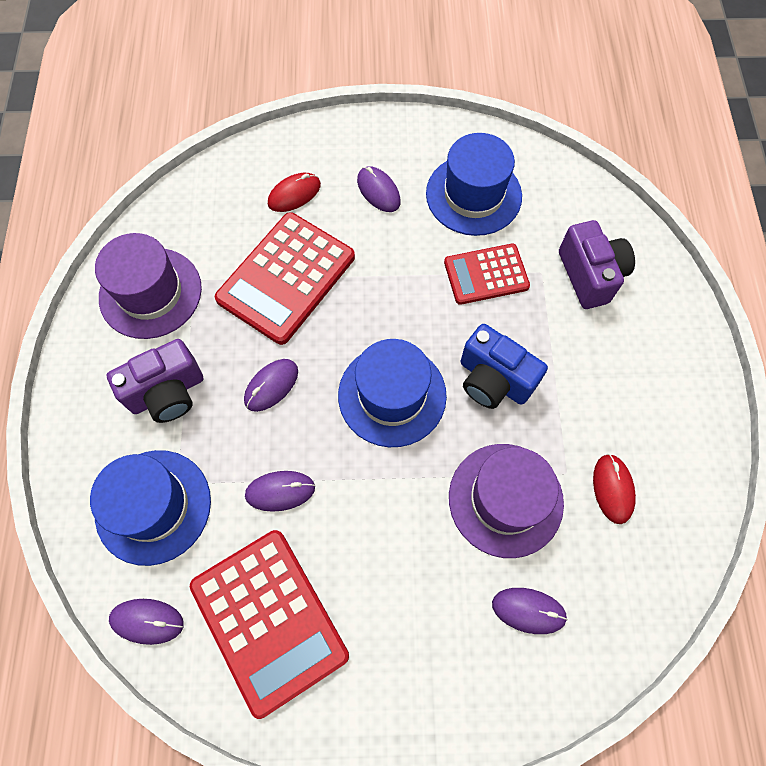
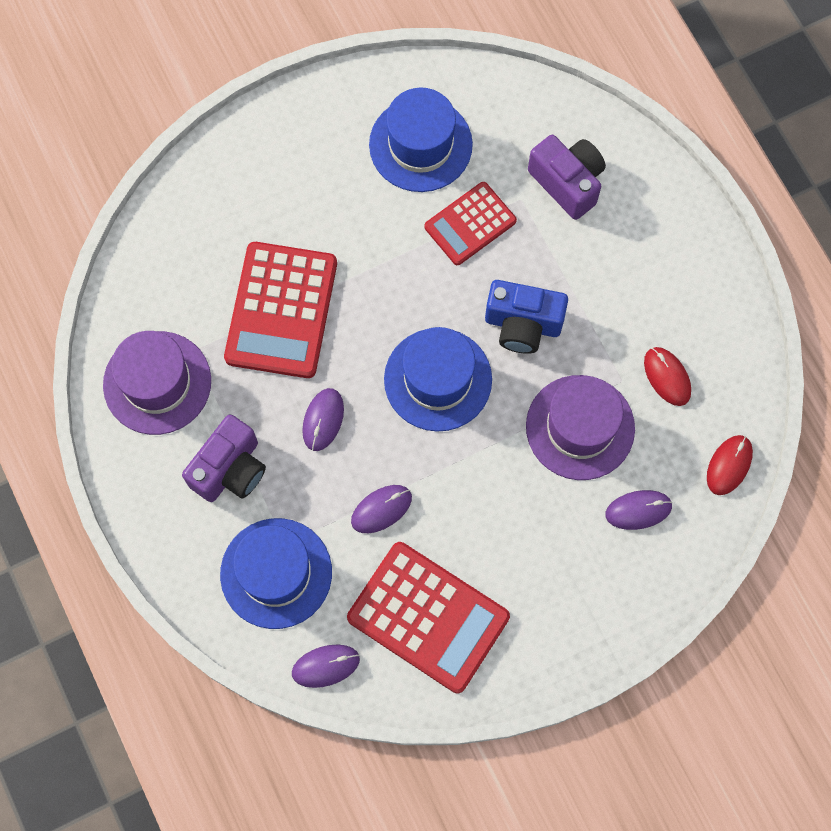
camera: 25 degrees left, 5 degrees up
(294, 194) = (242, 220): red mouse -> red mouse (729, 465)
(378, 191) = (325, 180): purple mouse -> none

